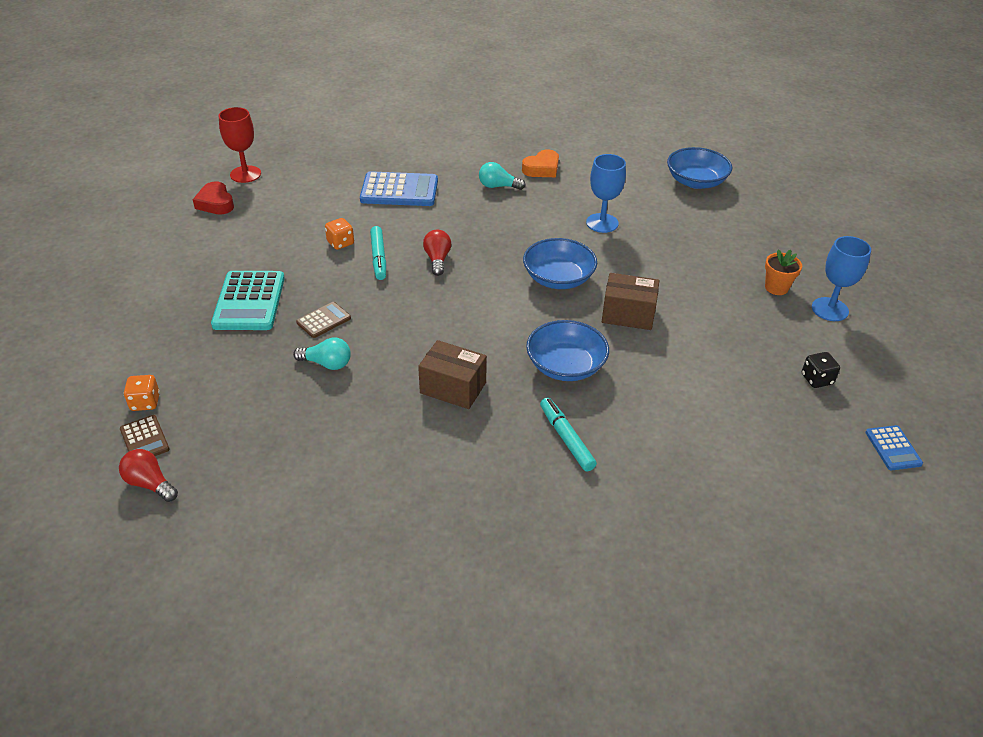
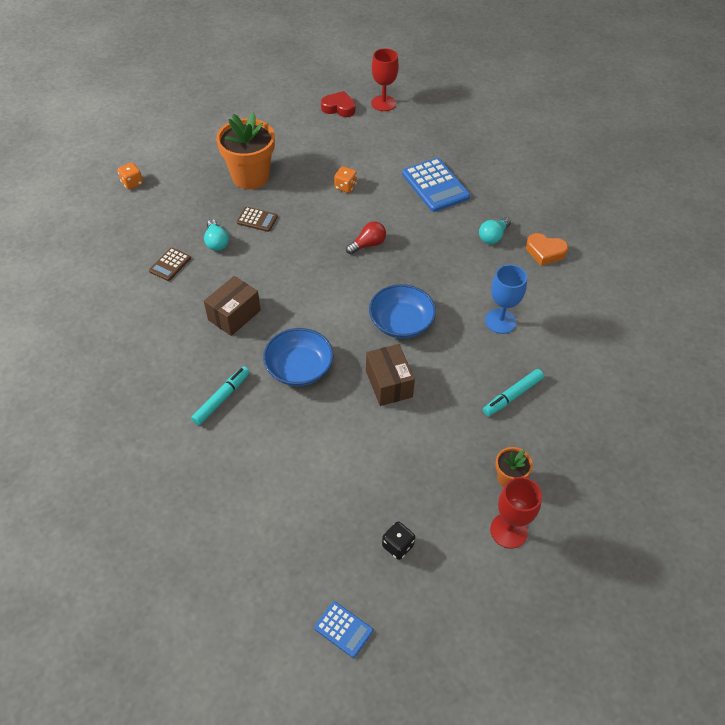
camera: 60 degrees right, 10 degrees up
(144, 439) = (103, 199): brown calculator -> brown calculator (170, 264)
(150, 484) = (72, 220): red light bulb -> none
(215, 203) = (339, 108): red heart -> red heart turned 75 degrees clockwise
(249, 301) = (250, 177): turquoise calculator -> orange flower pot
(378, 257) = (345, 213): turquoise marker -> turquoise marker (512, 396)
(453, 388) = (234, 315): brown box -> brown box turned 45 degrees clockwise
(498, 186) = (493, 237): turquoise light bulb -> turquoise light bulb turned 120 degrees counterclockwise
(696, 181) = (628, 364): blue bowl -> none
(830, 309) = (508, 530): blue goblet -> red goblet
(893, 448) = (343, 629): blue calculator -> blue calculator turned 105 degrees counterclockwise

